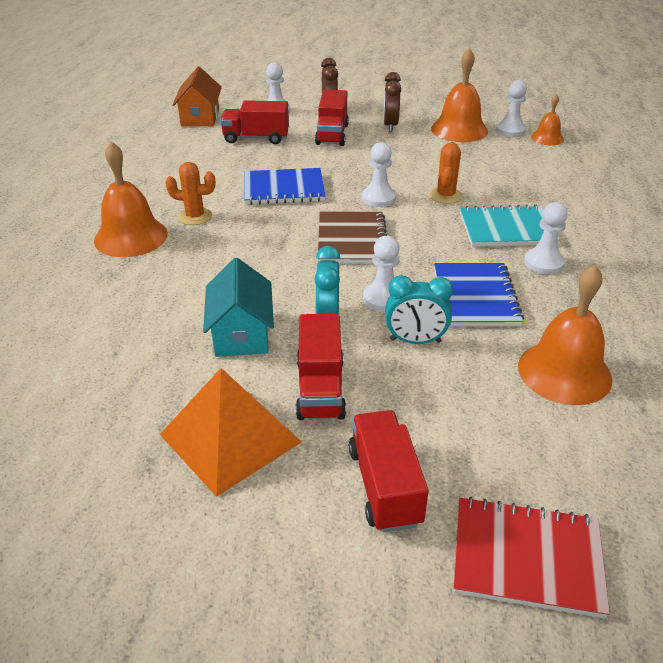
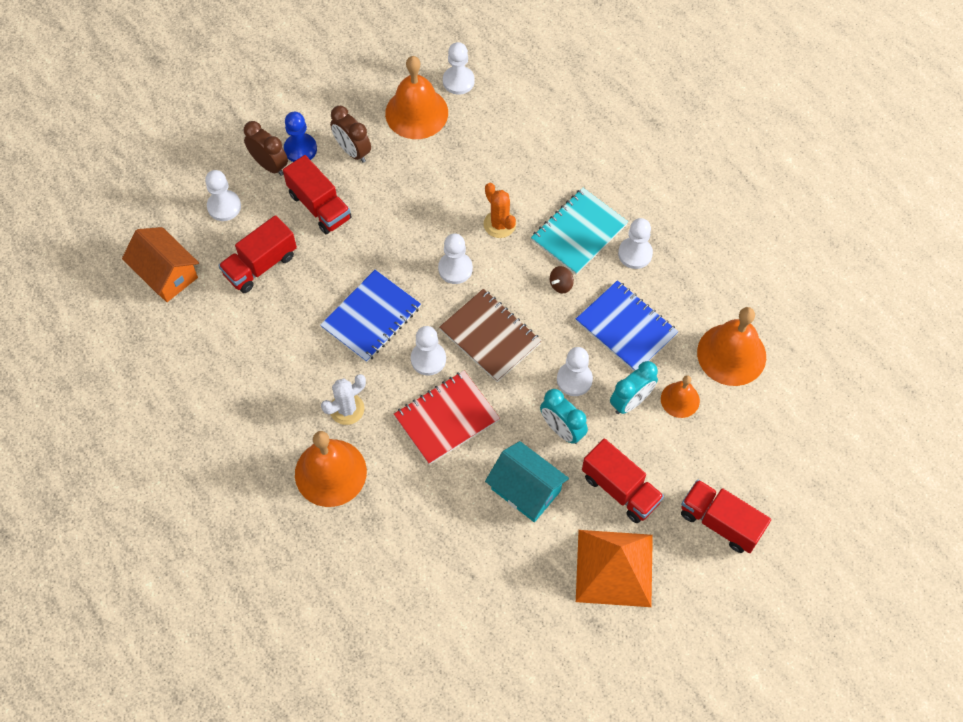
camera: 45 degrees left, 25 degrees up
(195, 216) = (347, 409): orange cactus -> white cactus
(288, 226) = (428, 359): none -> white pawn
(358, 112) = (300, 149): none -> blue pawn
(451, 245) = (561, 285): none -> brown spinning top
(527, 558) = (817, 502): red notebook -> red notebook (446, 418)
(547, 138) = (497, 72): orange bell -> orange bell (680, 399)

